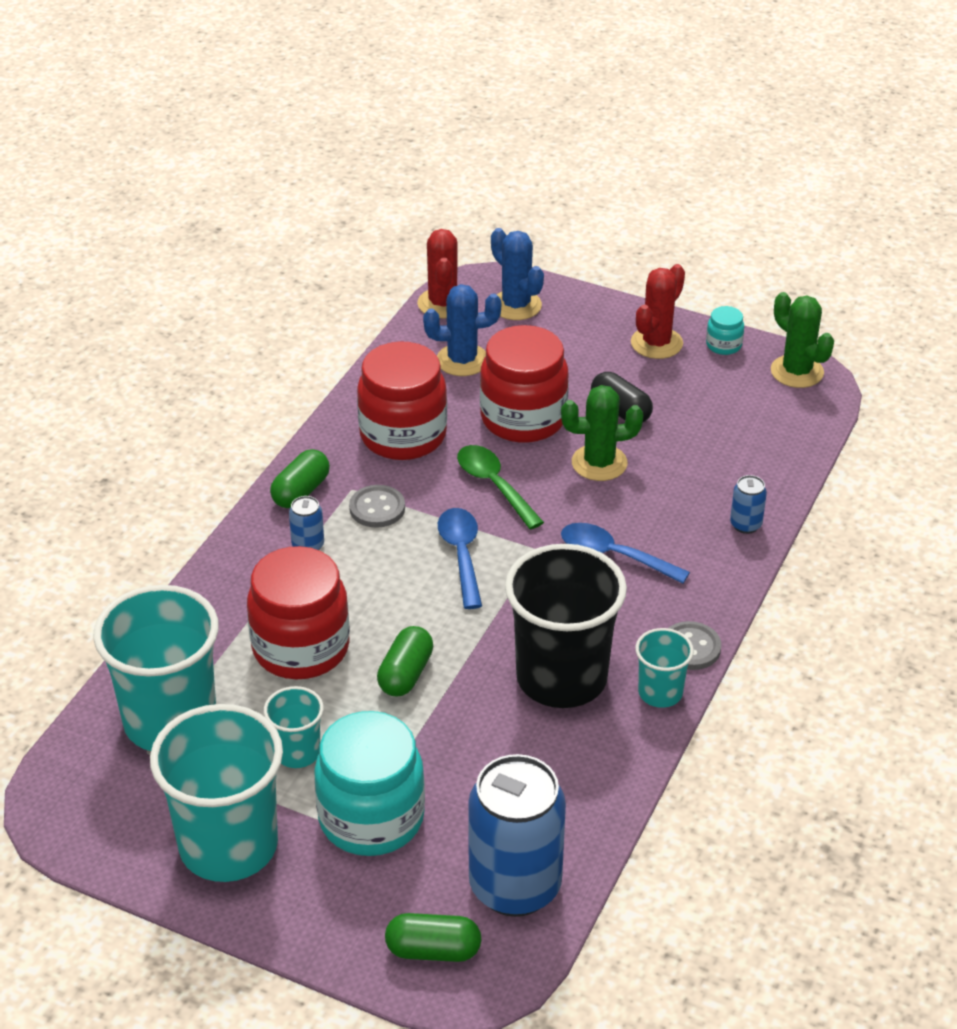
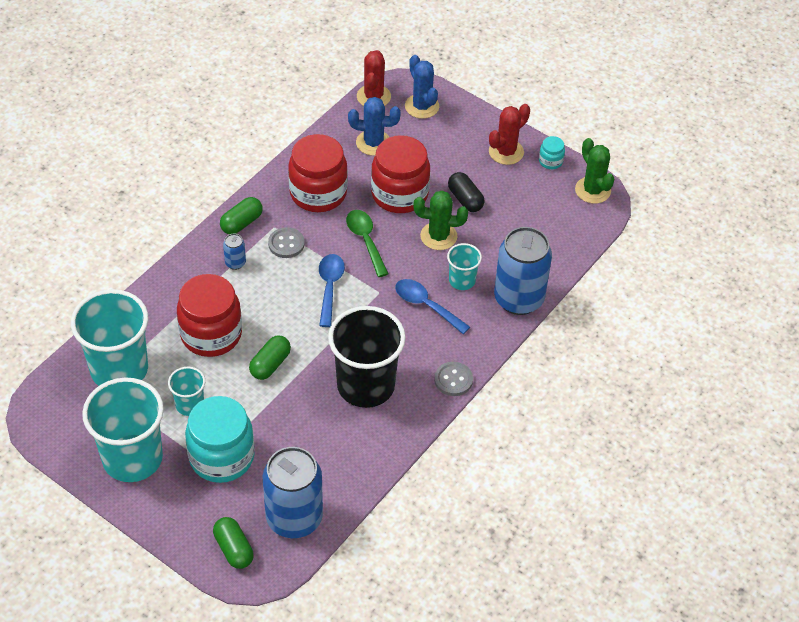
camera: 10 degrees right, 10 degrees up
(433, 950) = (233, 549): green capsule -> green capsule turned 45 degrees clockwise
(660, 693) = (424, 407): turquoise cup -> turquoise cup (462, 280)
(745, 525) = (518, 299): blue can -> blue can, size x2.40

